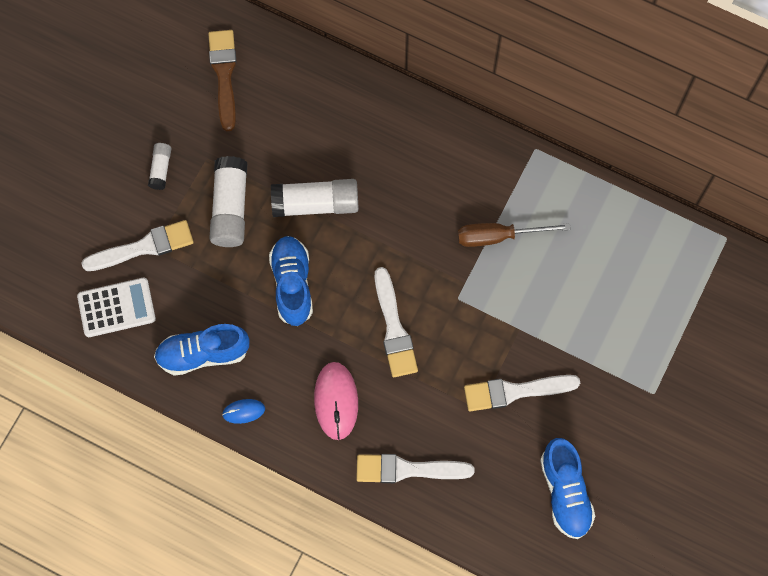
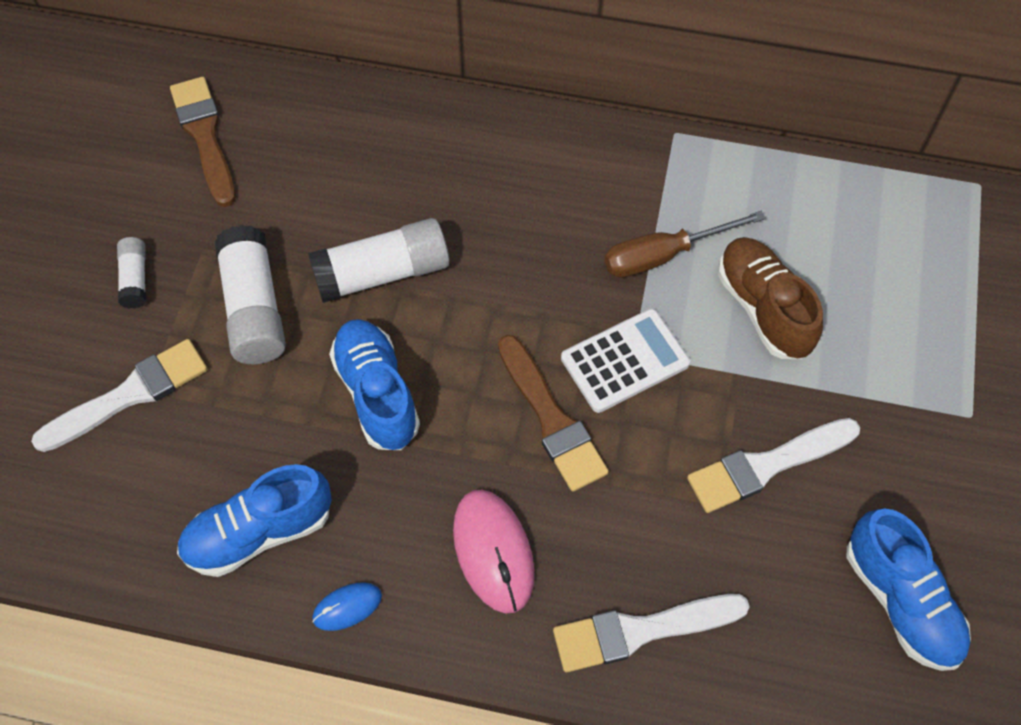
camera: 15 degrees left, 10 degrees down
(116, 308) = (102, 496): white calculator -> white calculator (625, 361)
(394, 328) = (551, 419): white brush -> brown brush
(550, 289) = (763, 308): none -> brown shoe

